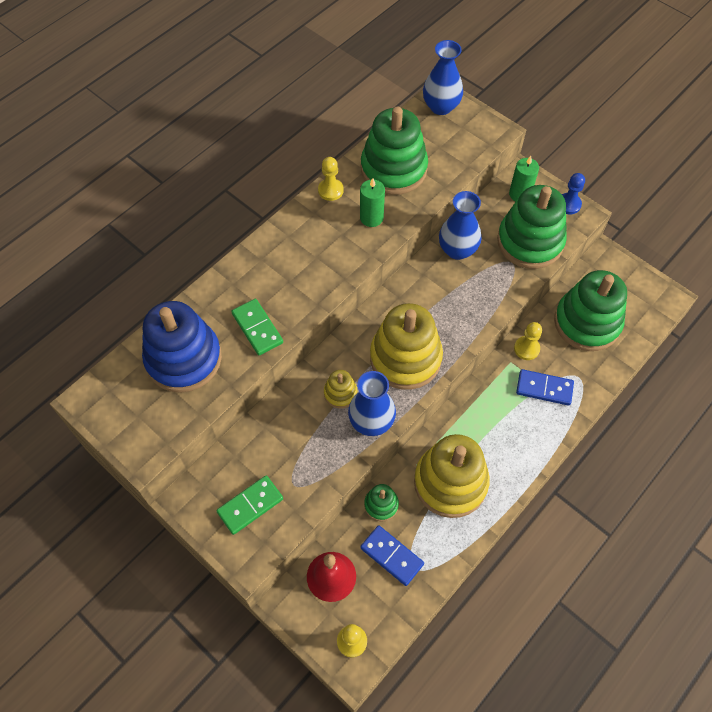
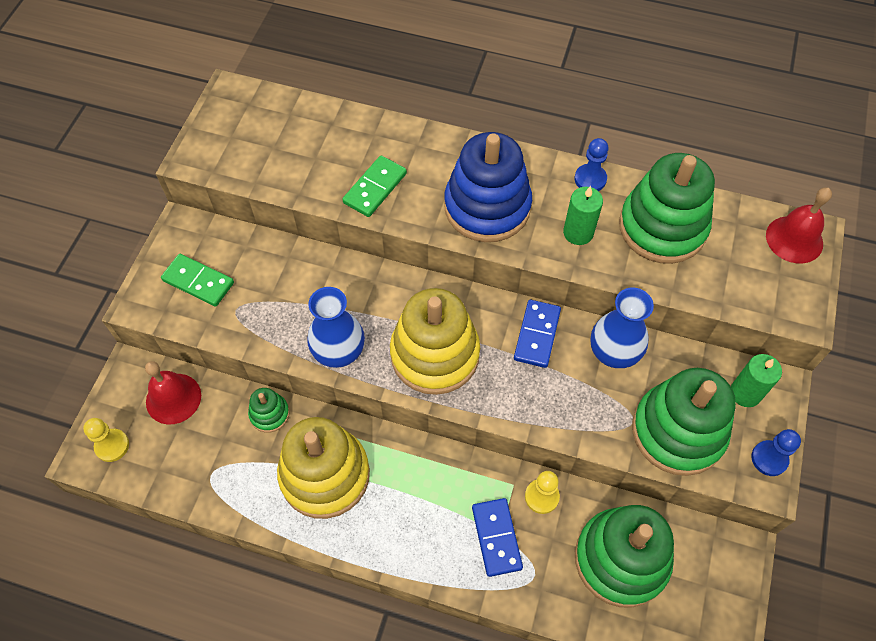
camera: 65 degrees right, 0 degrees up
(184, 359) = (309, 144): blue stacking toy -> blue stacking toy (487, 207)
(330, 190) = (590, 179): yellow pawn -> blue pawn
(340, 393) = (359, 308): yellow stacking toy -> none
(391, 556) = (216, 447): blue domino -> blue domino (537, 335)
(441, 107) = (794, 239): blue vase -> red bell

